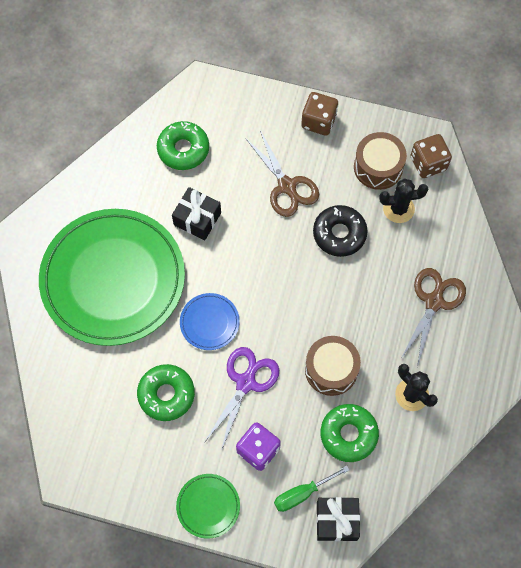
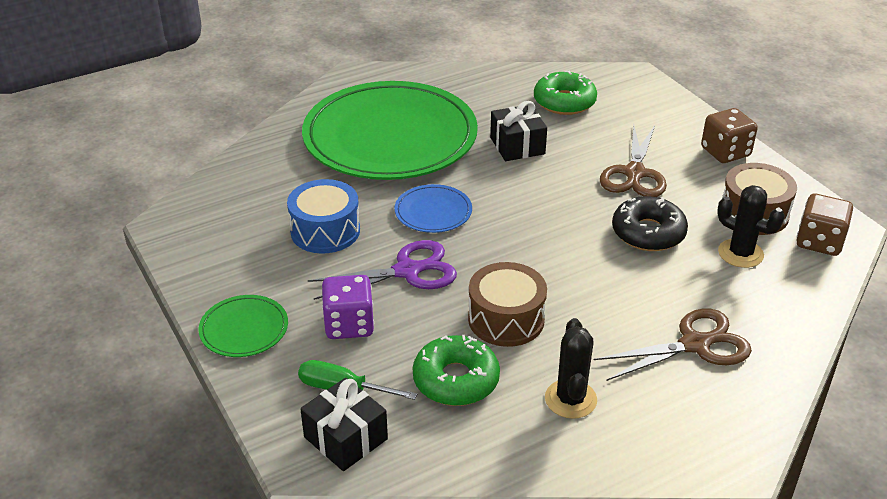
camera: 45 degrees right, 30 degrees down
(166, 394) = (325, 231): green donut -> blue drum

